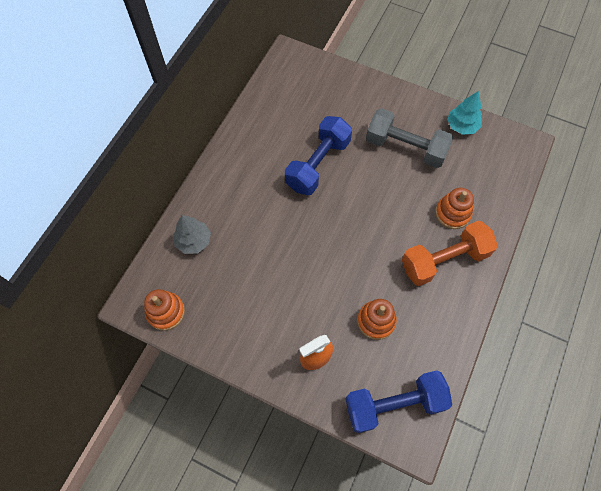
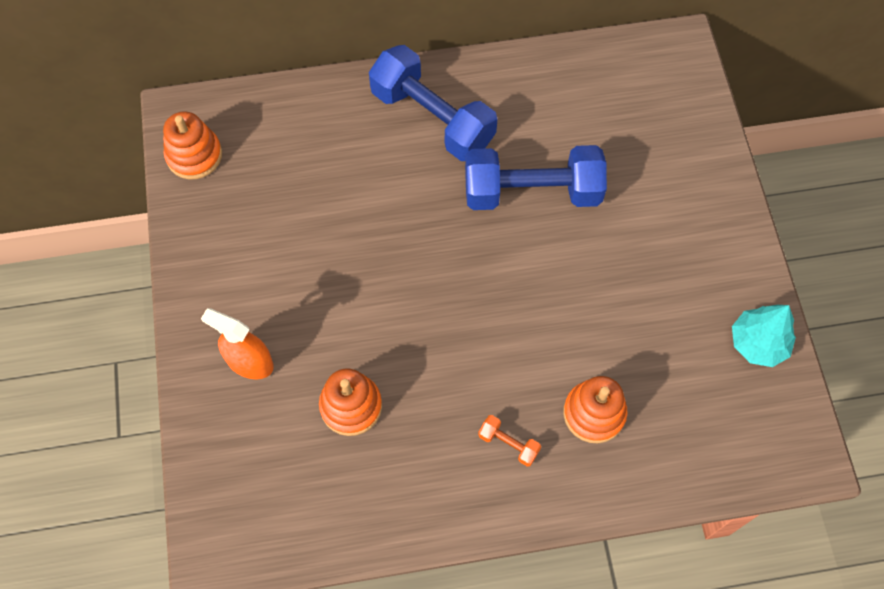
camera: 55 degrees right, 0 degrees up
(193, 241) = (308, 122): grey tree -> none
(394, 404) = (249, 497): blue dumbbell -> blue dumbbell (432, 118)
(405, 148) = (653, 287): grey dumbbell -> none
(444, 260) = (508, 444): orange dumbbell -> orange dumbbell, size x0.41

